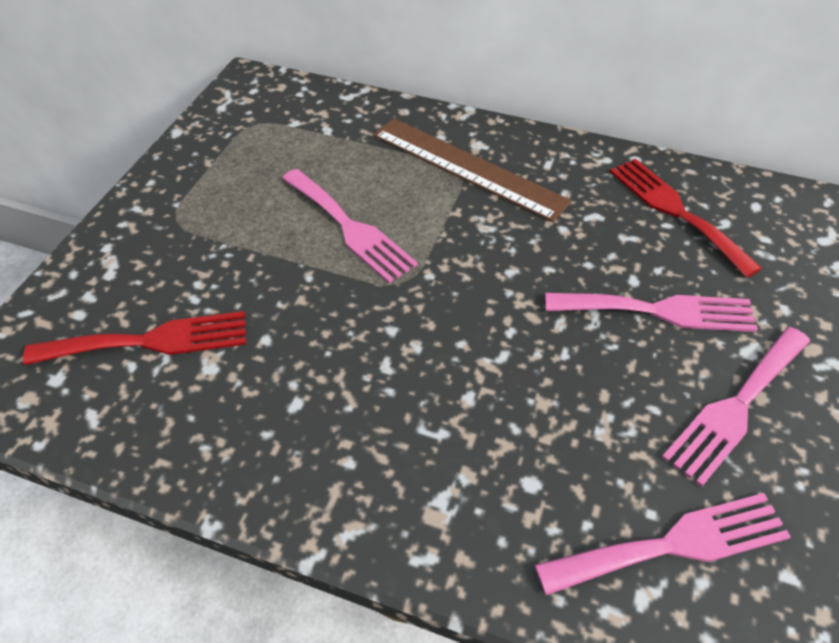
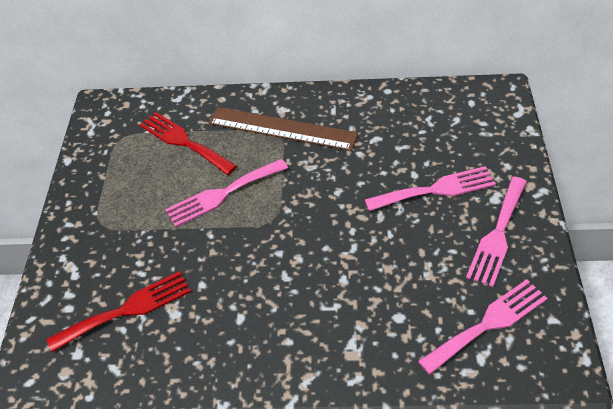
camera: 15 degrees left, 0 degrees up
(350, 228) = (222, 194): pink fork -> pink fork turned 120 degrees clockwise
(676, 211) = (424, 120): red fork -> red fork (184, 142)

